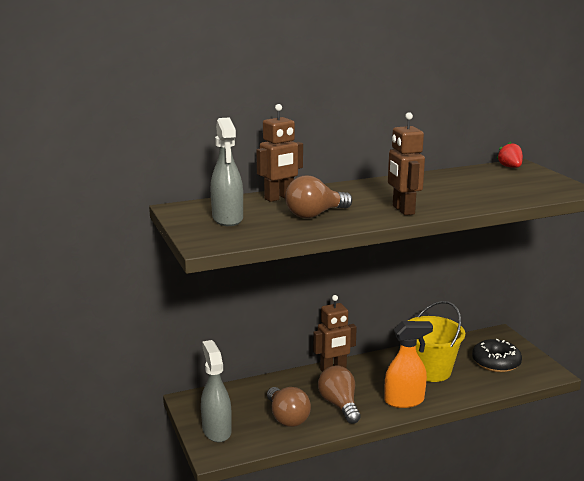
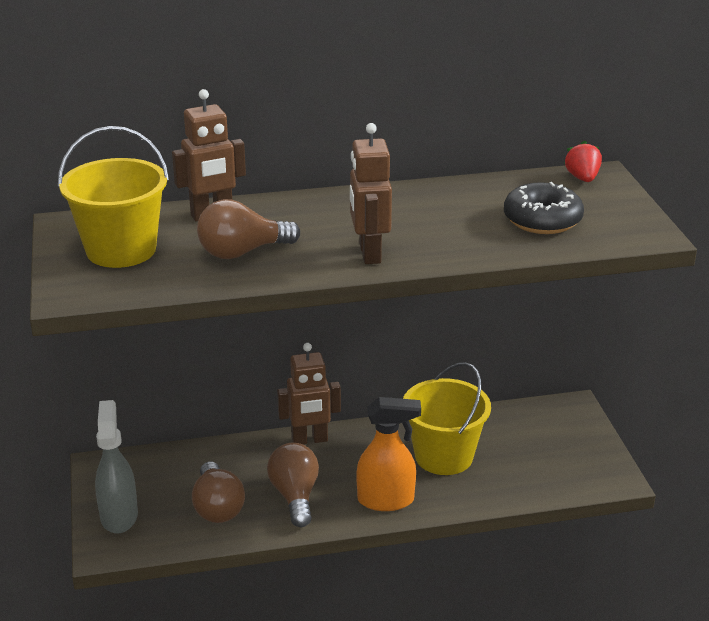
camera: 10 degrees right, 10 degrees up
(227, 219) = (121, 250): grey spray bottle -> yellow bucket
(496, 362) = (544, 453): black donut -> black donut (542, 220)

